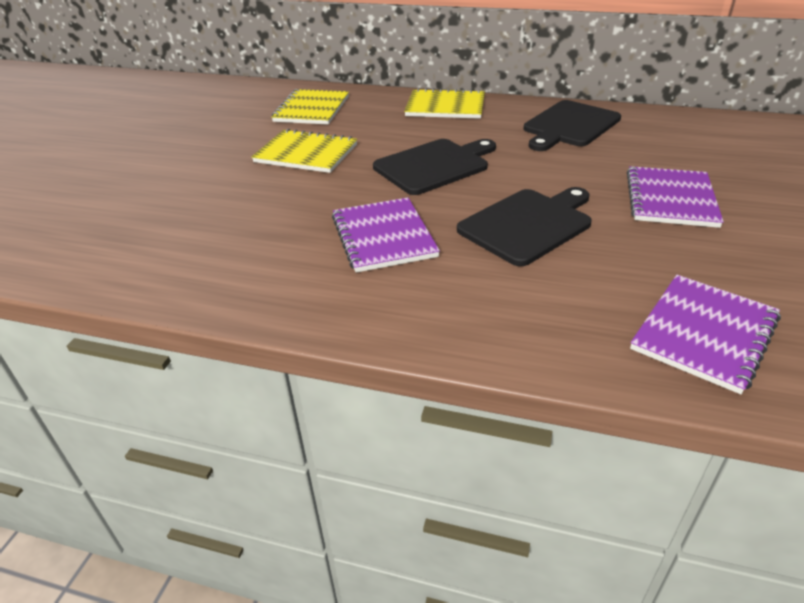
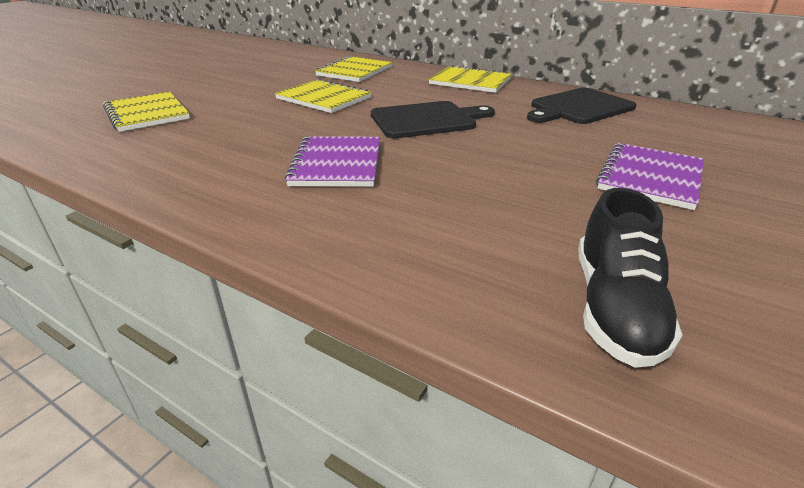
camera: 15 degrees right, 5 degrees down
(119, 208) = (147, 114): none -> yellow notebook
(528, 224) = (481, 175): black cutting board -> none
(704, 333) = (615, 308): purple notebook -> black shoe

